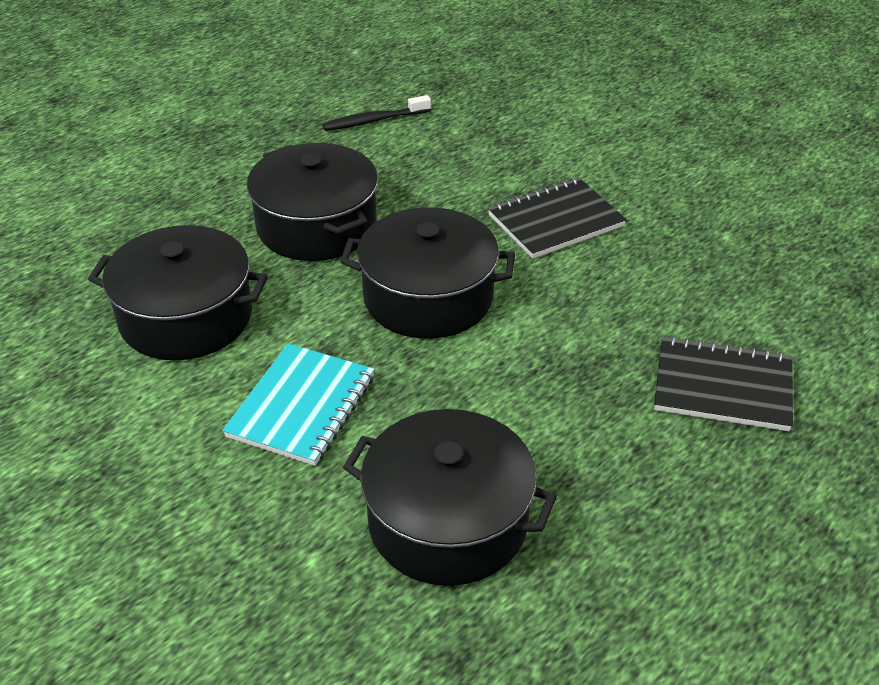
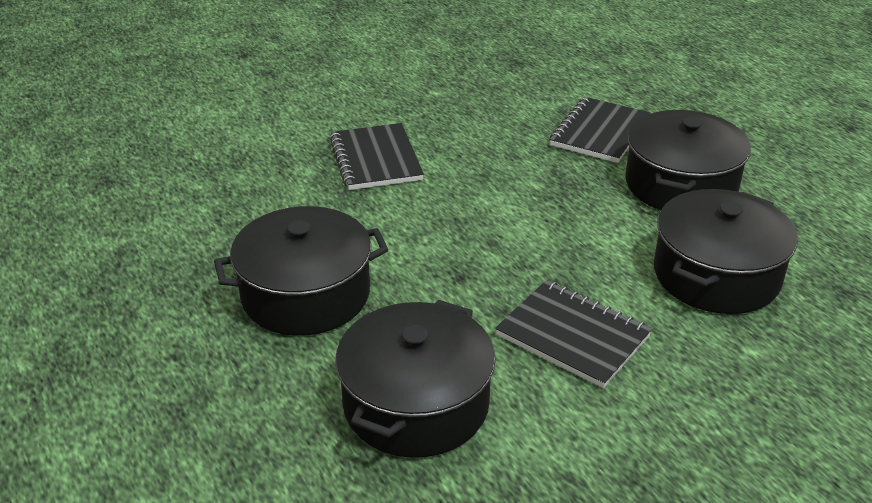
camera: 75 degrees left, 5 degrees down
(302, 407) = (573, 336): turquoise notebook -> black notebook
(373, 121) = (140, 232): black toothbrush -> none
(428, 297) = (449, 242): black pot -> black pot (680, 185)

